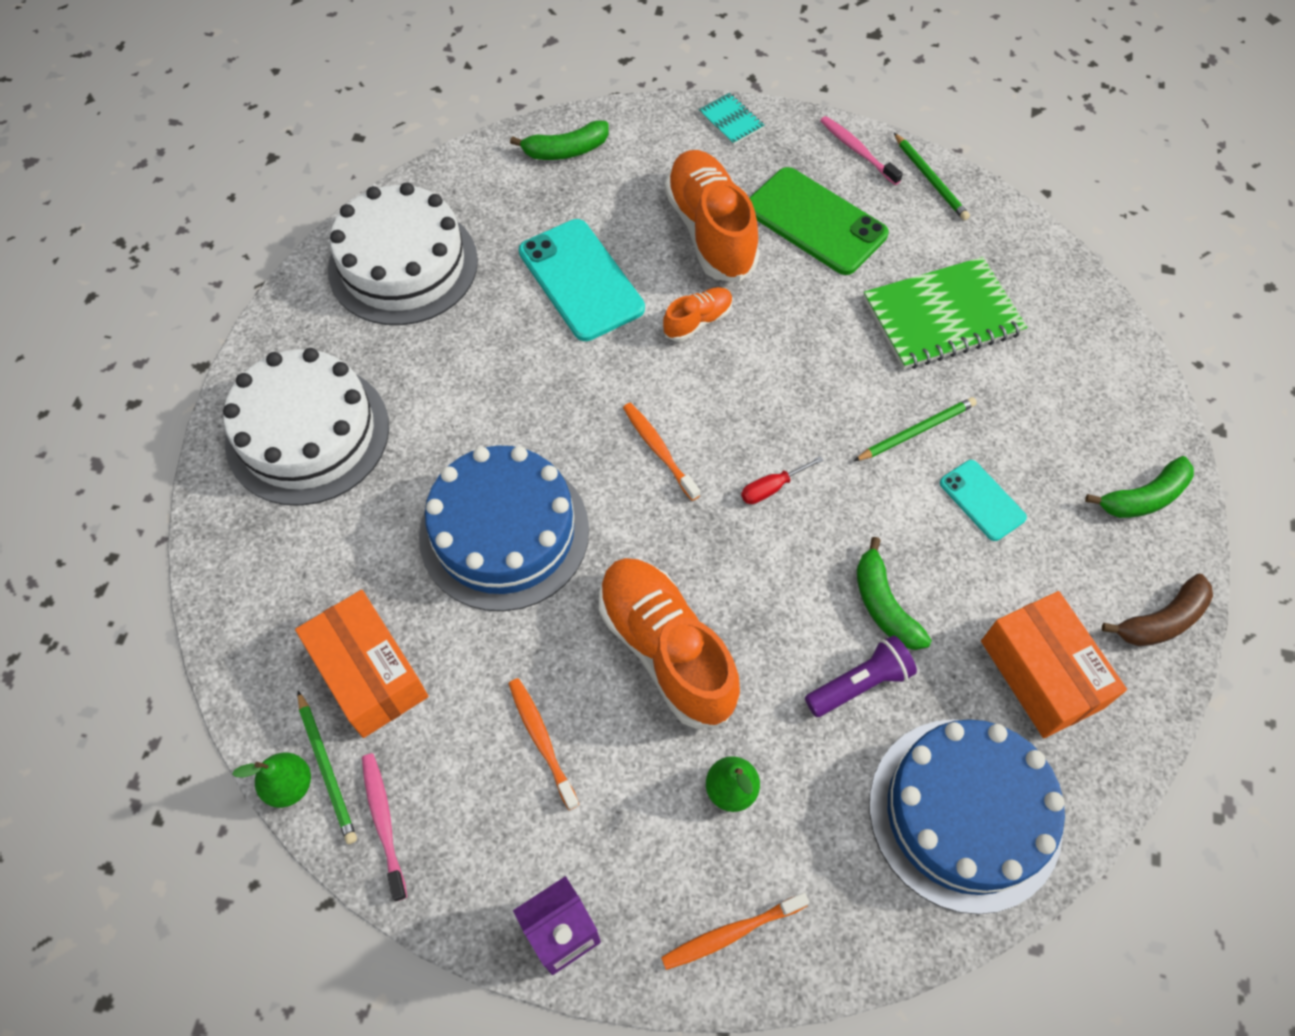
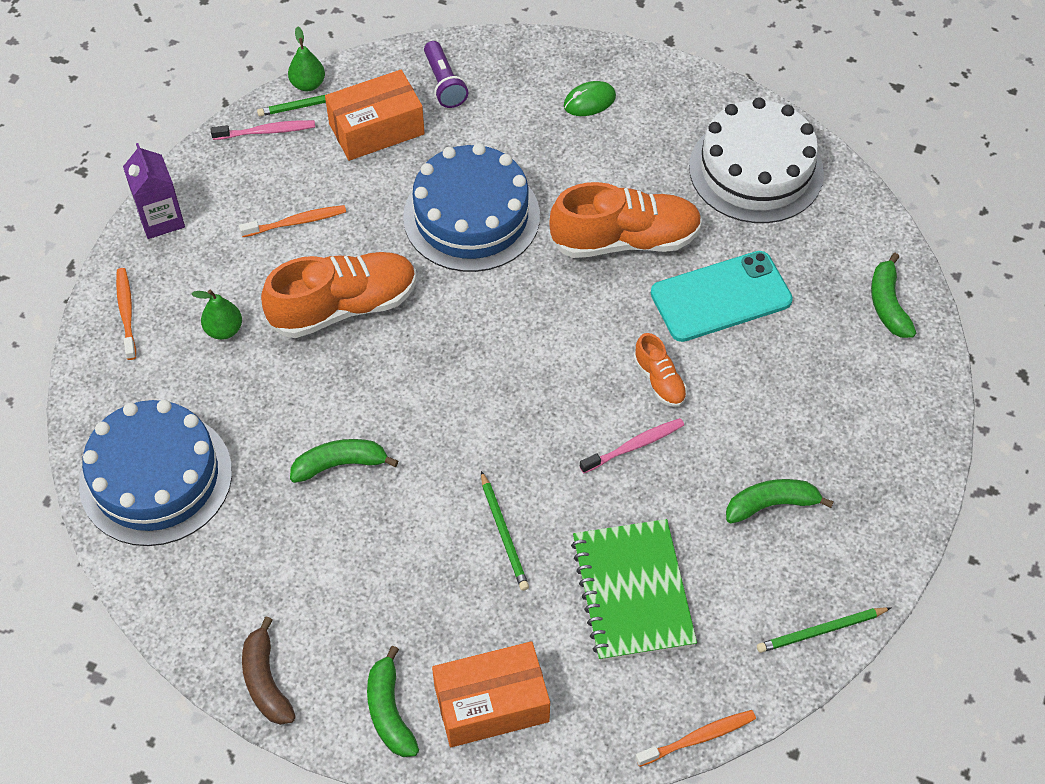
camera: 100 degrees right, 5 degrees down
(307, 434) = (589, 101): white cake -> green mouse
(659, 450) = (526, 329): orange toothbrush -> orange toothbrush (698, 738)
(710, 231) = (769, 410): orange shoe -> orange shoe (625, 240)
(731, 120) = (922, 455): turquoise notebook -> none
(772, 488) = (470, 405): red screwdriver -> none
(815, 221) = (771, 505): green phone -> green banana
(857, 150) = (870, 568): pink toothbrush -> pink toothbrush (634, 446)
(860, 683) = (278, 431): purple flashlight -> purple flashlight (444, 84)
(982, 500) = (419, 568): turquoise phone -> none
(1041, 674) = (247, 567): orange box -> orange box (491, 704)

